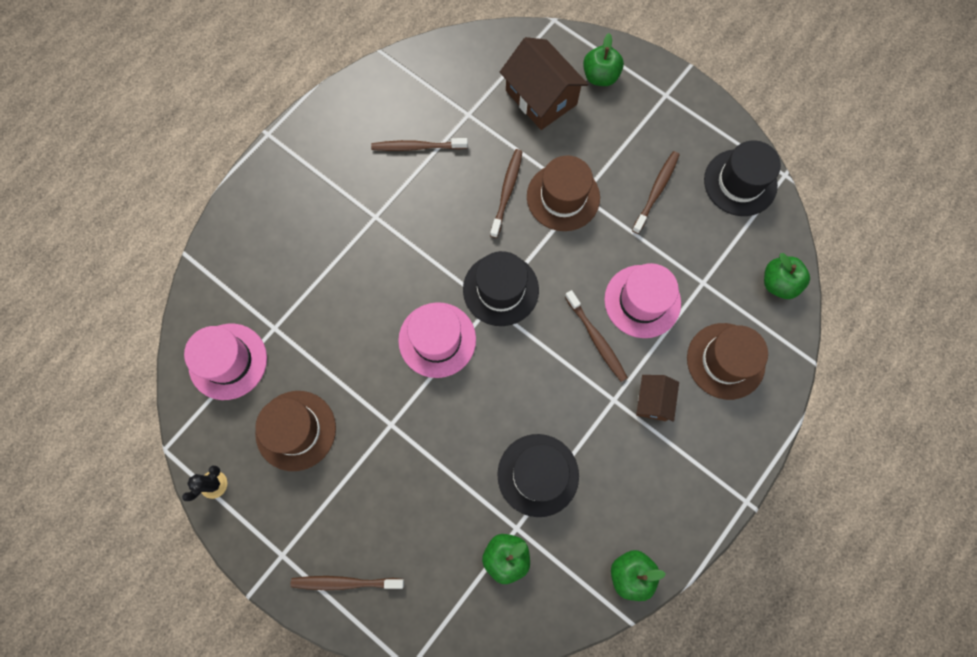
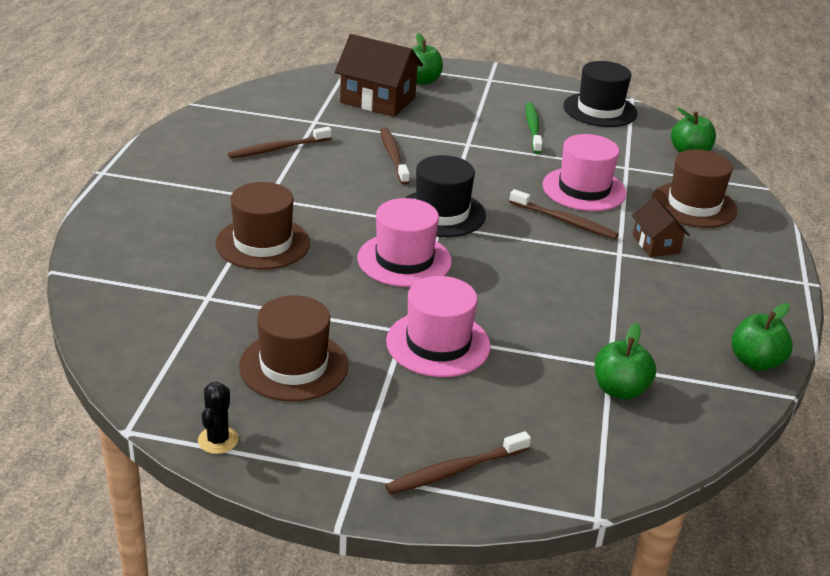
camera: 30 degrees left, 40 degrees down
(228, 361) = (166, 336): pink hat -> pink hat (438, 344)
(538, 475) = (595, 321): black hat -> none
(563, 197) = (451, 148): brown hat -> brown hat (263, 243)
(656, 190) = (533, 128): brown toothbrush -> green toothbrush

